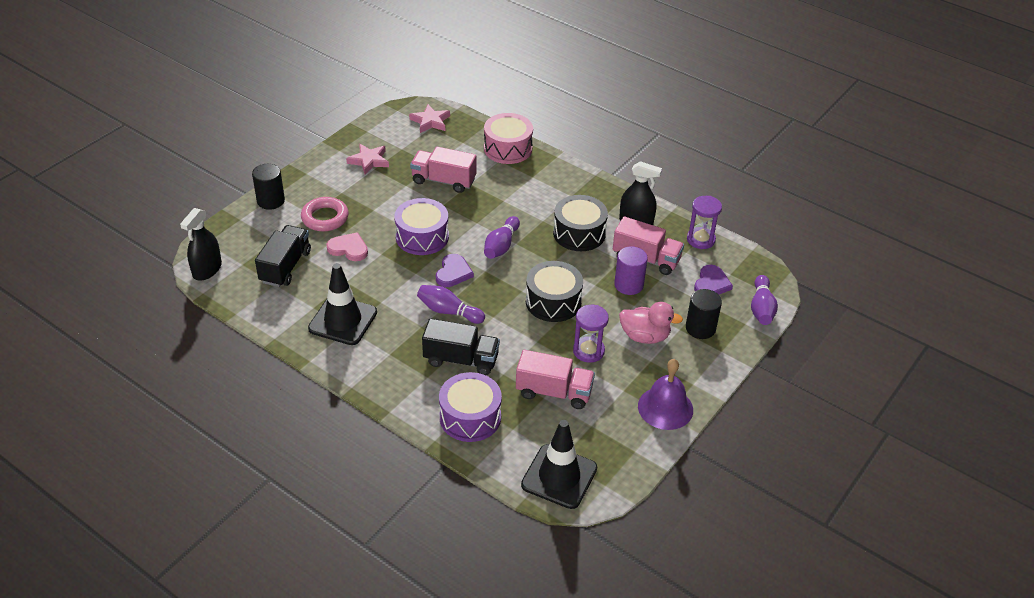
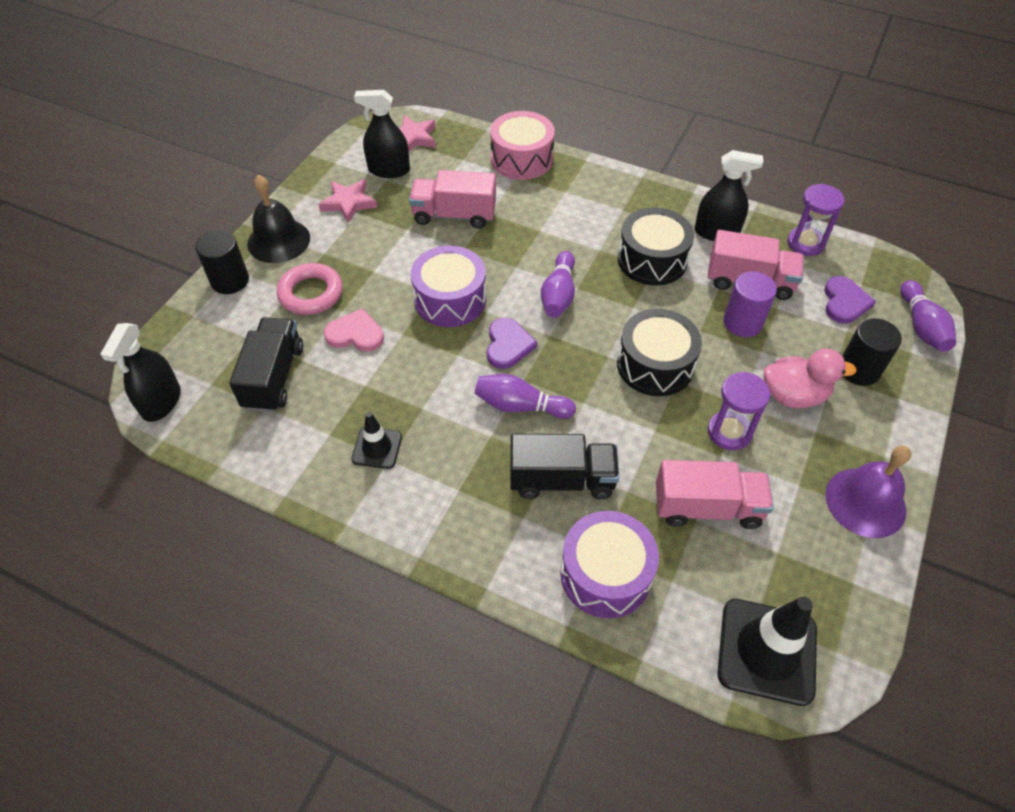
camera: 10 degrees left, 10 degrees up
(311, 179) = (278, 240): none -> black bell
(343, 320) = (377, 448): black traffic cone -> black traffic cone, size x0.55
(405, 142) = (389, 170): none -> black spray bottle

